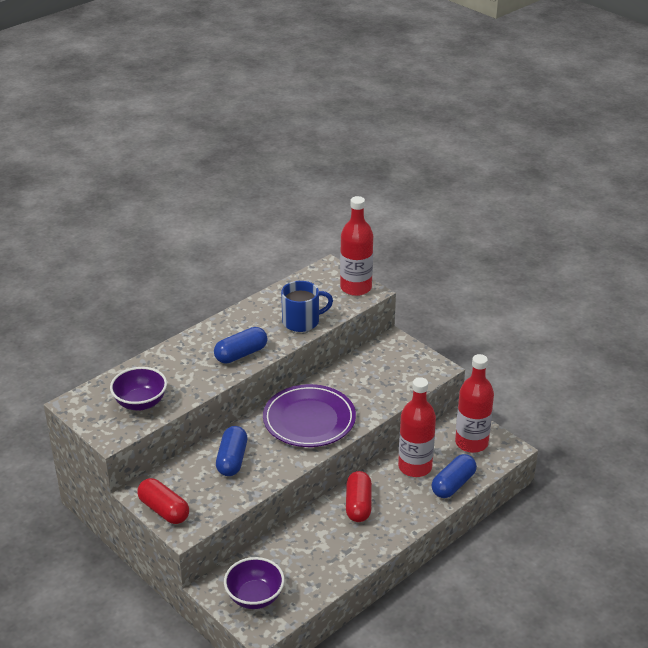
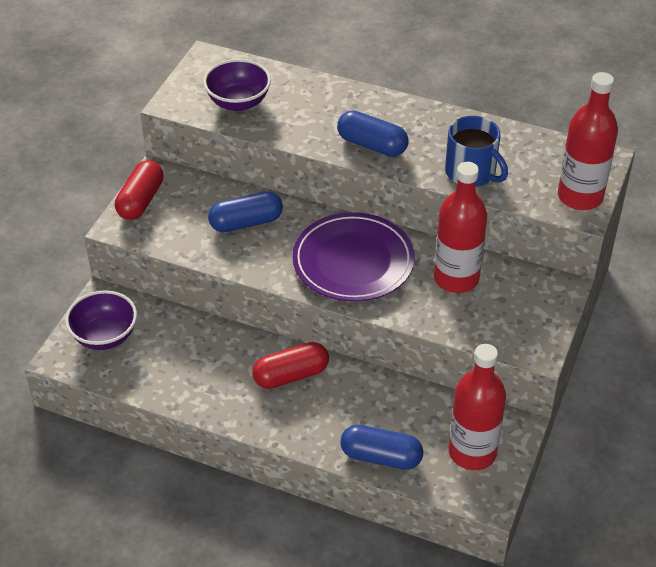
camera: 65 degrees right, 10 degrees up
(415, 467) = (389, 408): red bottle -> red bottle (456, 278)

